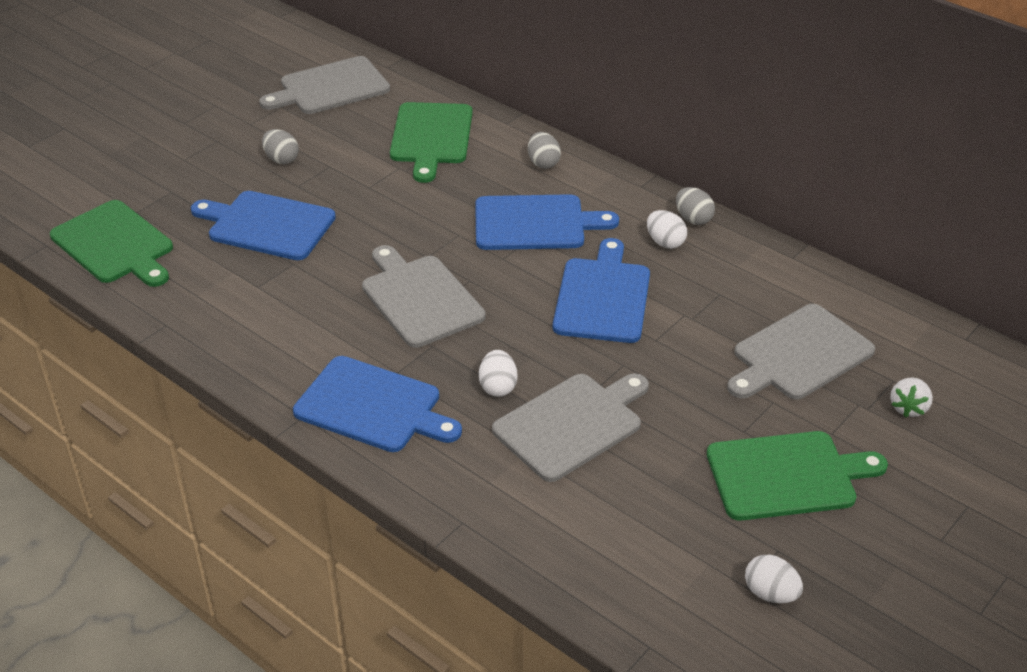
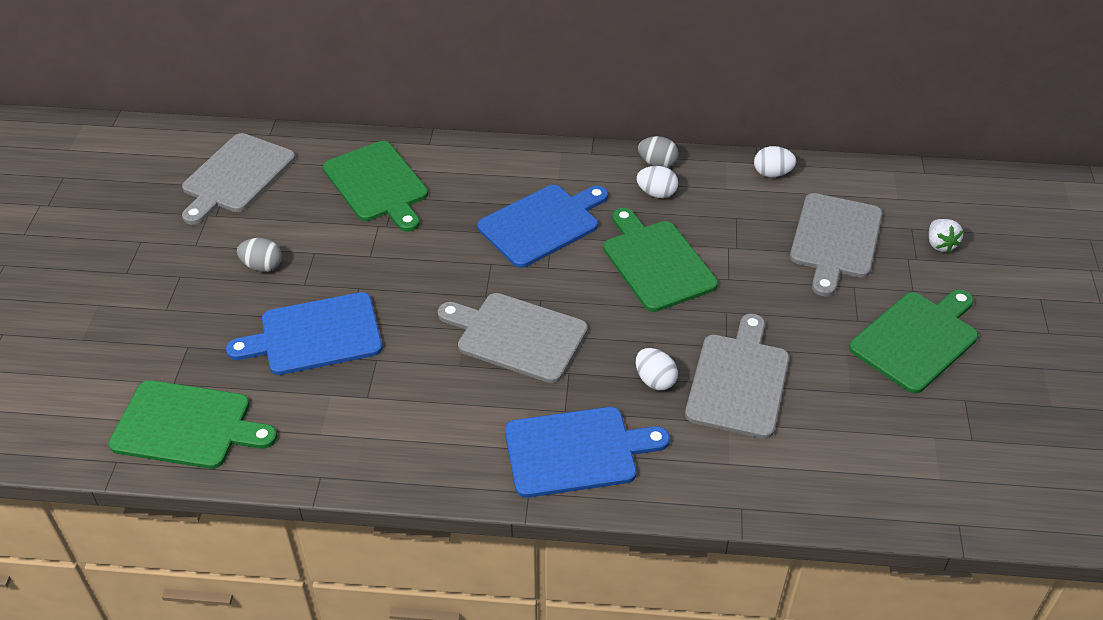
camera: 35 degrees left, 5 degrees up
(543, 163) = (495, 167): grey egg -> none
(602, 297) = (656, 262): blue cutting board -> green cutting board
(770, 593) = (991, 435): white egg -> white egg (772, 173)

